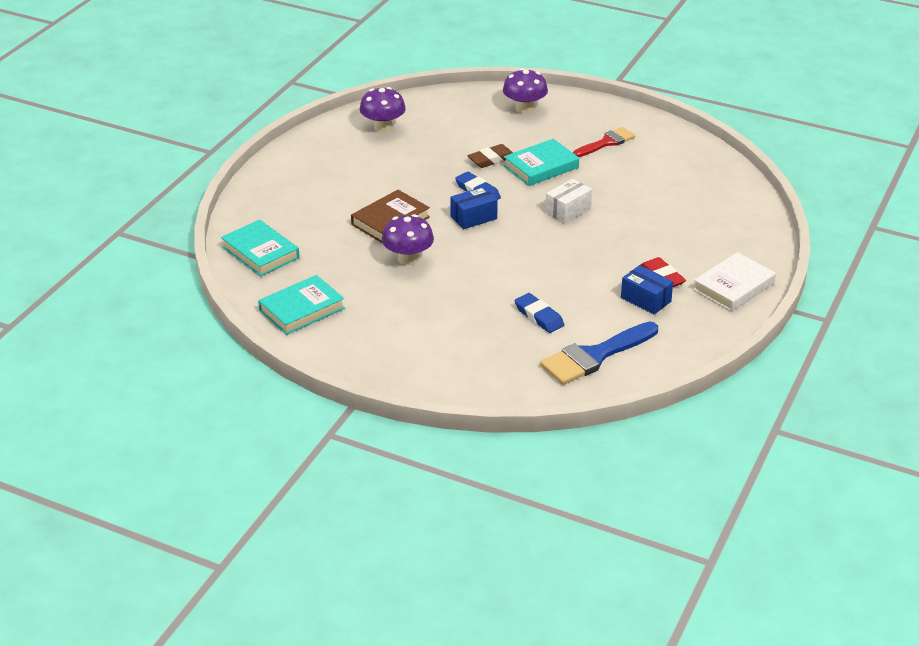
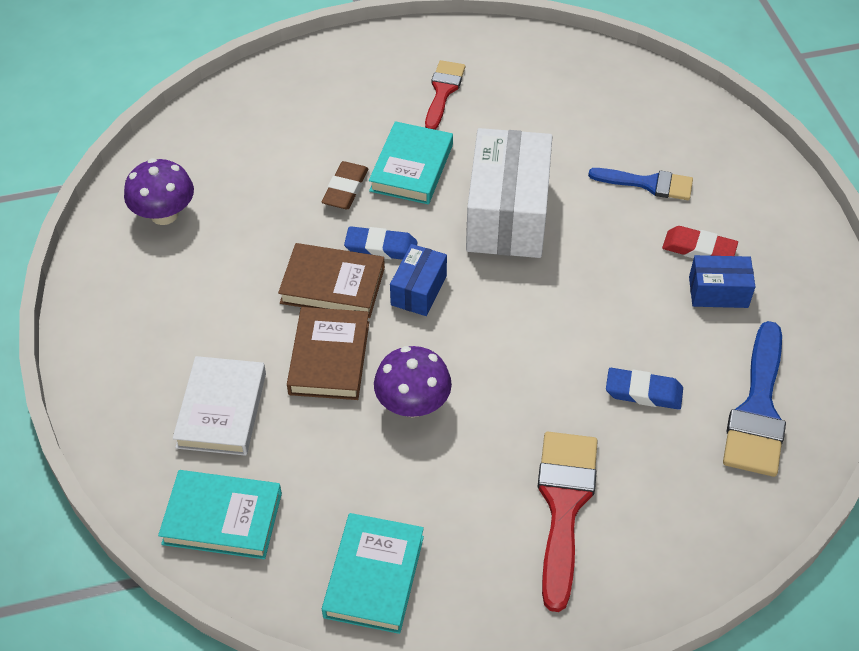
camera: 40 degrees left, 15 degrees up
(431, 194) = (332, 285): none -> brown book
(431, 335) = (563, 505): none -> red brush
(524, 108) = (302, 91): purple mushroom -> none
(568, 210) = (507, 215): white box -> white box, size x2.01
(673, 236) = (648, 184): none -> blue brush
(733, 286) = (776, 217): white book -> white book (221, 410)

